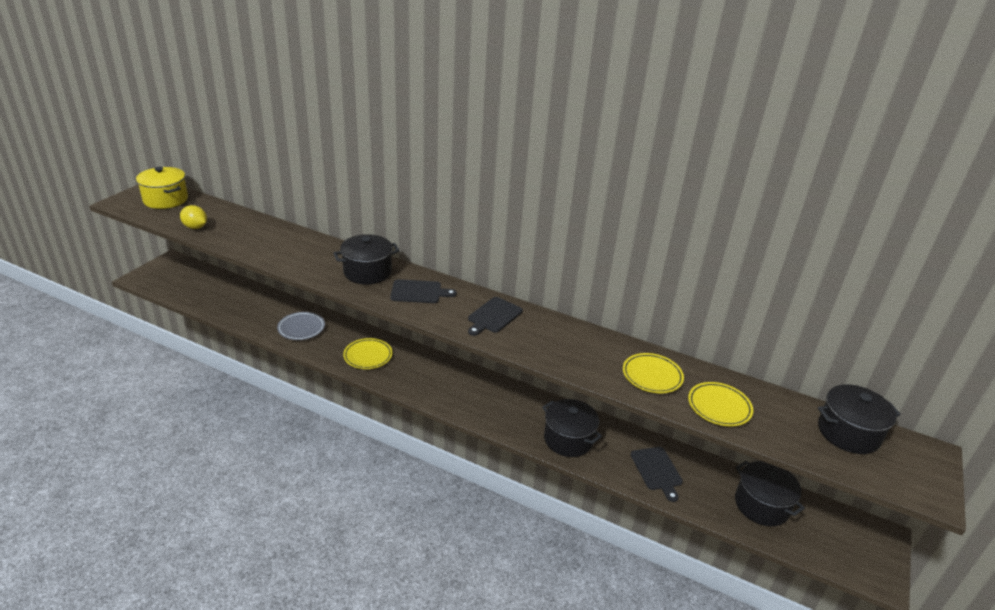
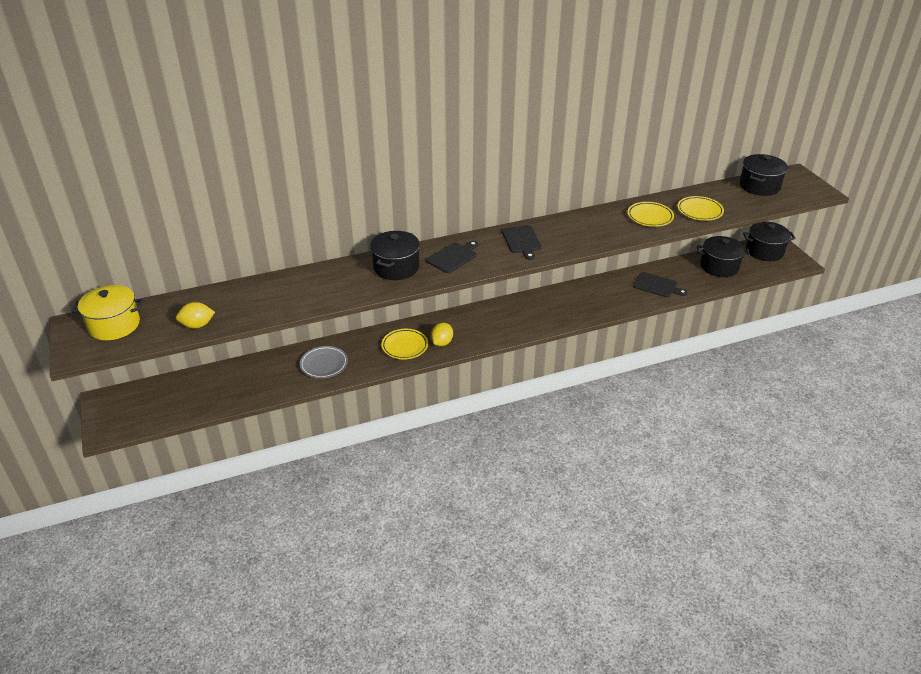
camera: 45 degrees left, 5 degrees up
(395, 373) = (441, 343): none -> yellow lemon
(568, 439) = (595, 303): black pot -> black pot (764, 251)

